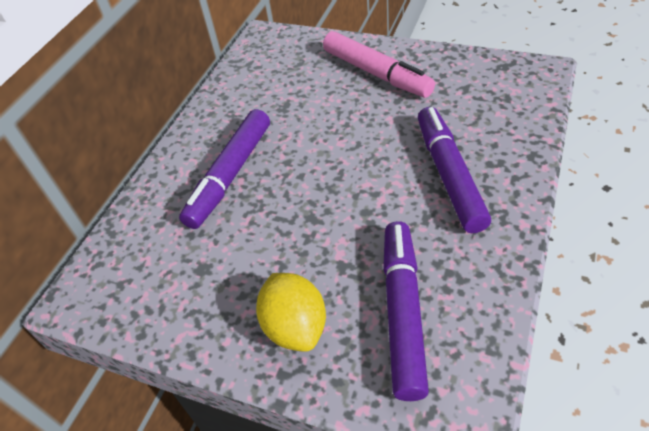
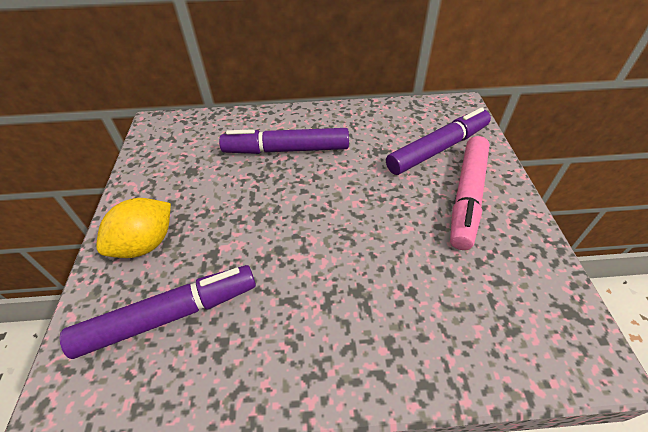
camera: 60 degrees right, 0 degrees up
(449, 175) = (353, 304): purple marker -> purple marker (438, 149)

